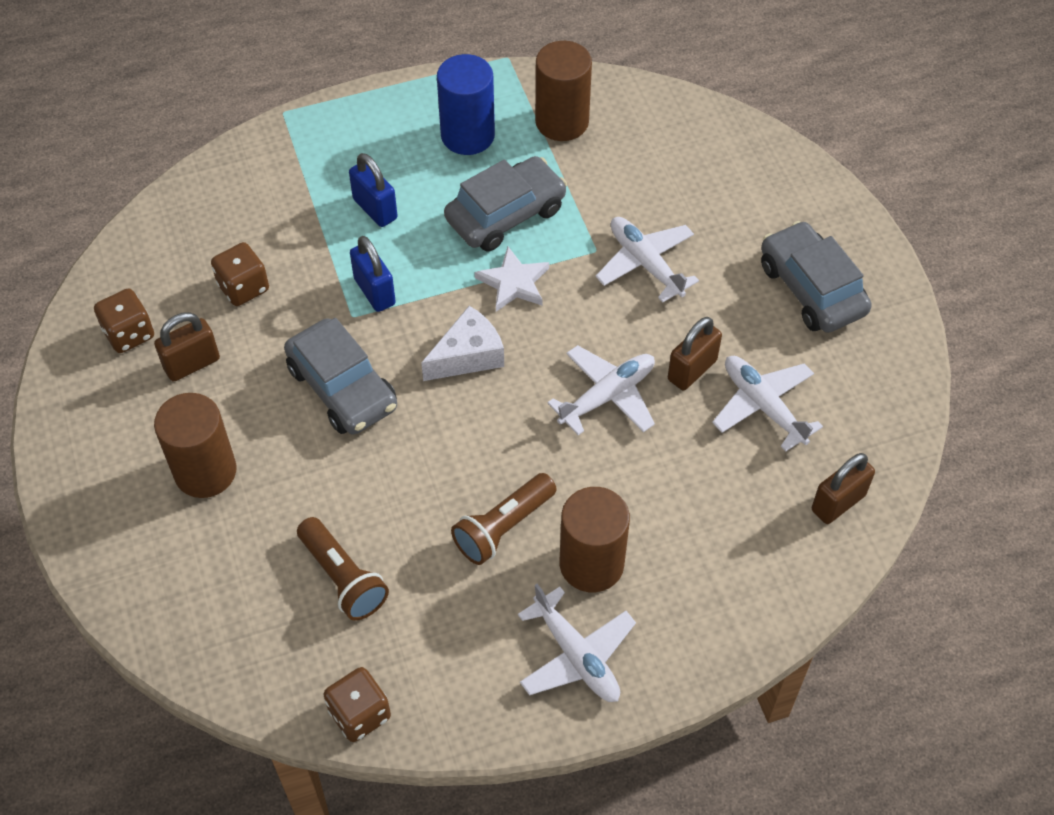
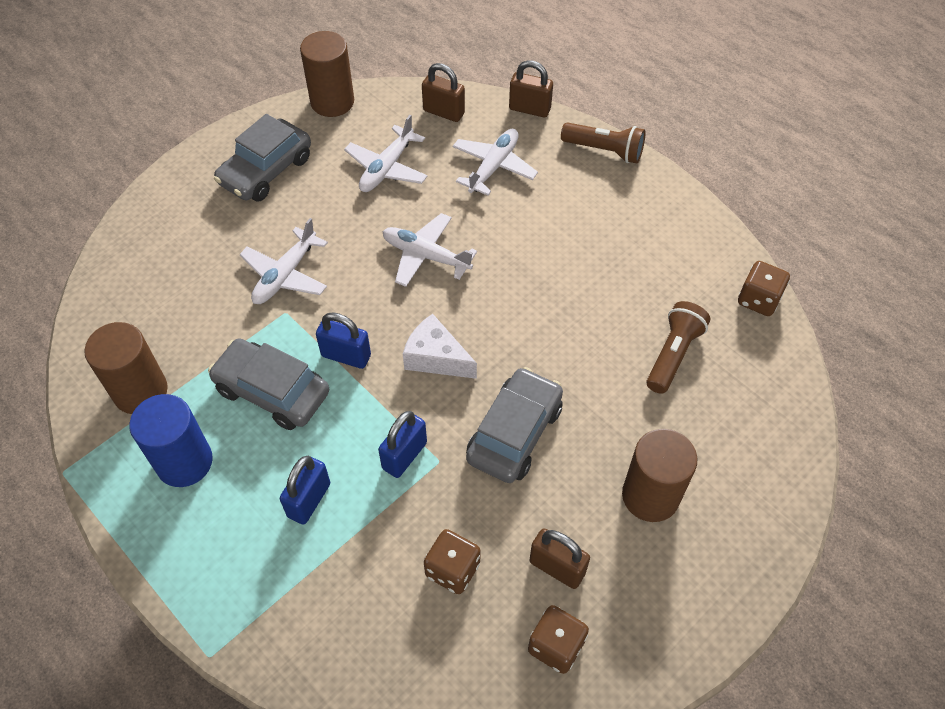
camera: 115 degrees left, 0 degrees up
(503, 527) = (571, 276): brown flashlight -> brown flashlight (604, 151)
(514, 283) = (346, 356): white star -> blue padlock
(576, 656) = (637, 203): white plane -> white plane (493, 167)
(591, 564) = (567, 218): brown cylinder -> brown cylinder (332, 102)
(692, 370) = (376, 215): brown padlock -> brown padlock (529, 109)

